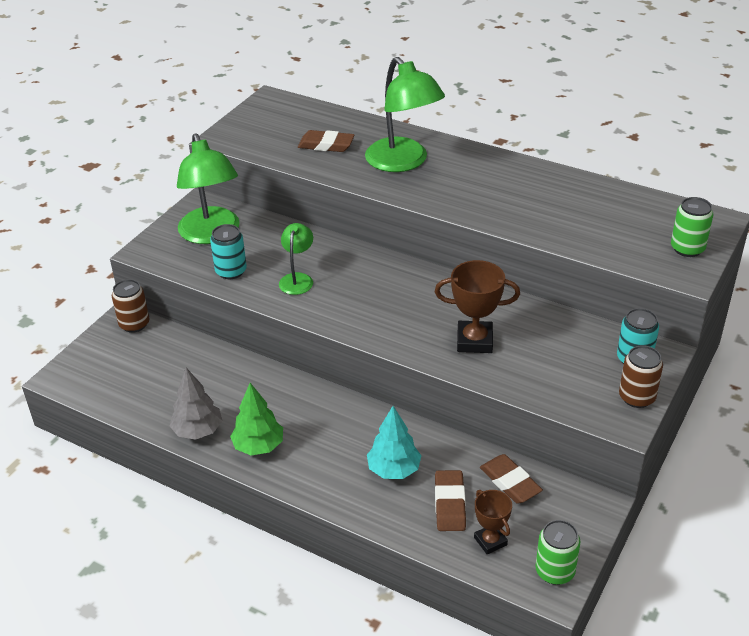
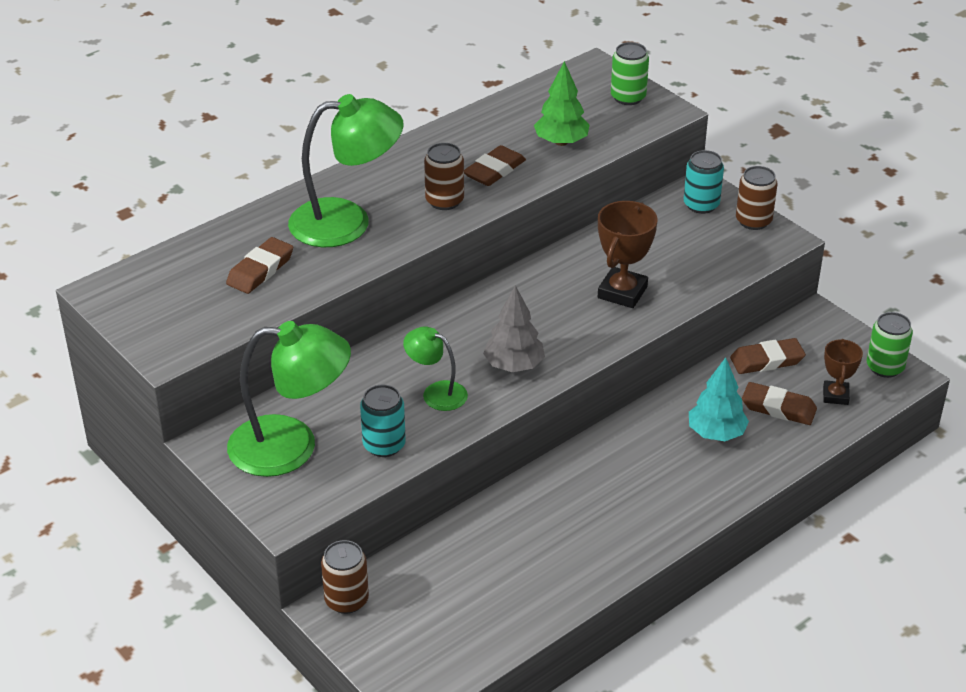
camera: 70 degrees left, 0 degrees up
(198, 431) = (584, 575): grey tree -> grey tree (514, 365)
(258, 446) = (634, 528): green tree -> green tree (561, 142)
(460, 195) = (444, 201): none -> brown can
(490, 541) = (835, 395): brown trophy -> brown trophy turned 75 degrees counterclockwise
(518, 207) = (494, 170): none -> brown eraser

